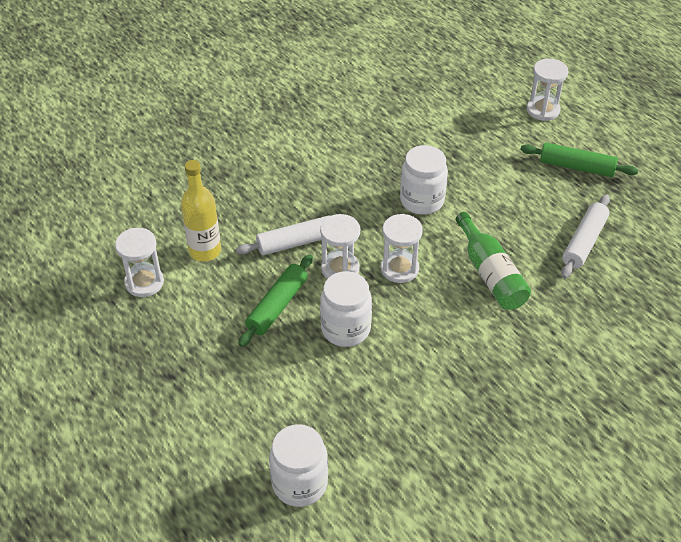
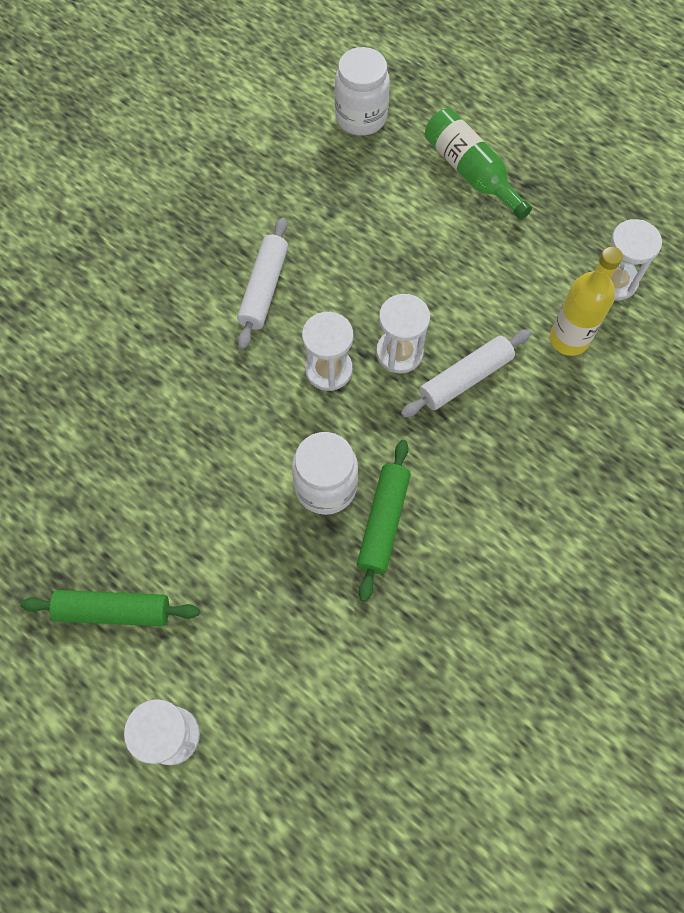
camera: 165 degrees right, 20 degrees up
(277, 306) = (453, 287): green rolling pin -> green rolling pin (383, 522)
(345, 329) = (368, 276): white jar -> none
(490, 274) = (217, 389): green bottle -> green bottle (471, 172)
(584, 242) = (101, 468): white rolling pin -> white rolling pin (264, 288)

